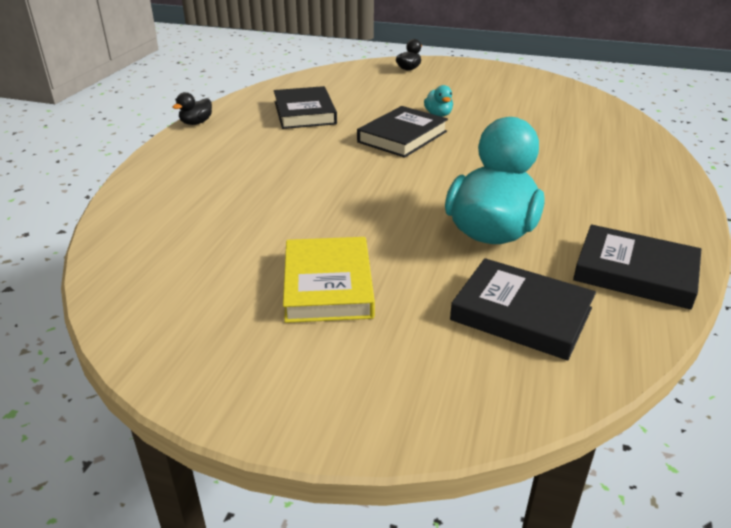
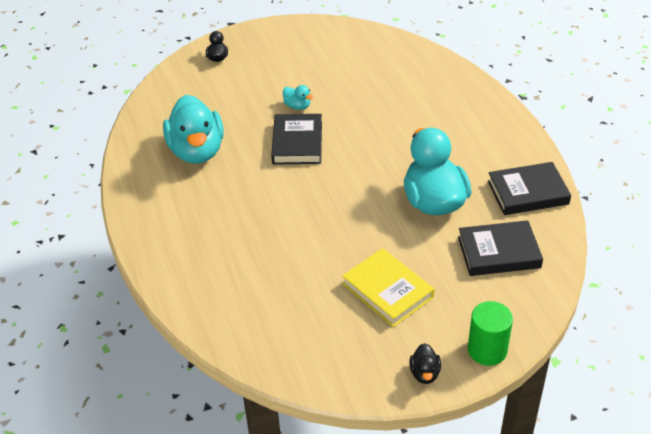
camera: 35 degrees left, 10 degrees up
(196, 123) = (126, 204): black duck -> black duck (424, 373)
(304, 113) = (197, 151): black book -> turquoise duck
(369, 416) = (487, 350): none -> green cylinder

